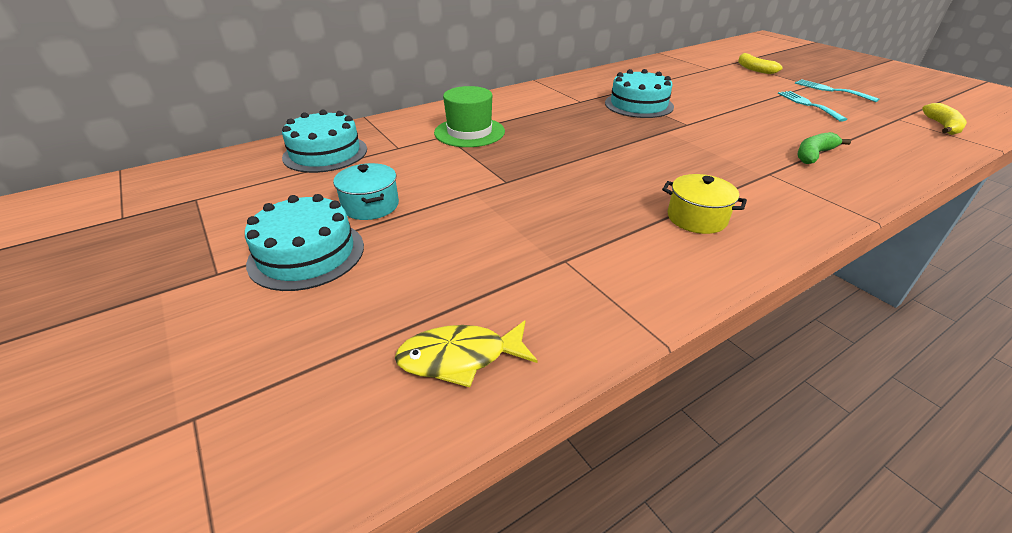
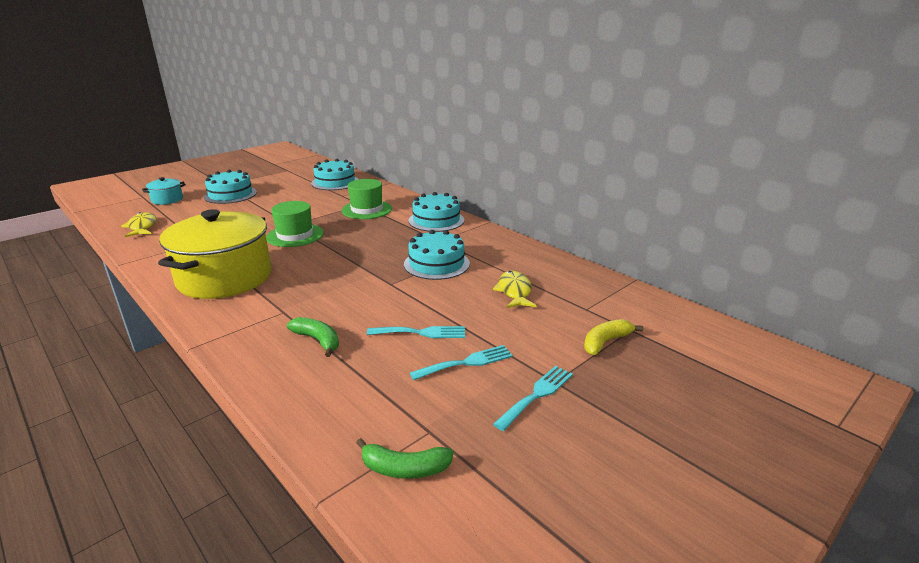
camera: 80 degrees right, 10 degrees down
(370, 206) = (270, 199): turquoise pot -> turquoise pot (167, 200)
(523, 99) = (436, 220): none -> turquoise cake
(550, 176) = (295, 235): none -> green hat
(689, 83) = (514, 291): none -> yellow fish
(696, 218) = (225, 278): yellow pot -> yellow pot, size x2.28
(774, 116) = (421, 332): none -> turquoise fork
(942, 126) = (404, 468): yellow banana -> green banana

